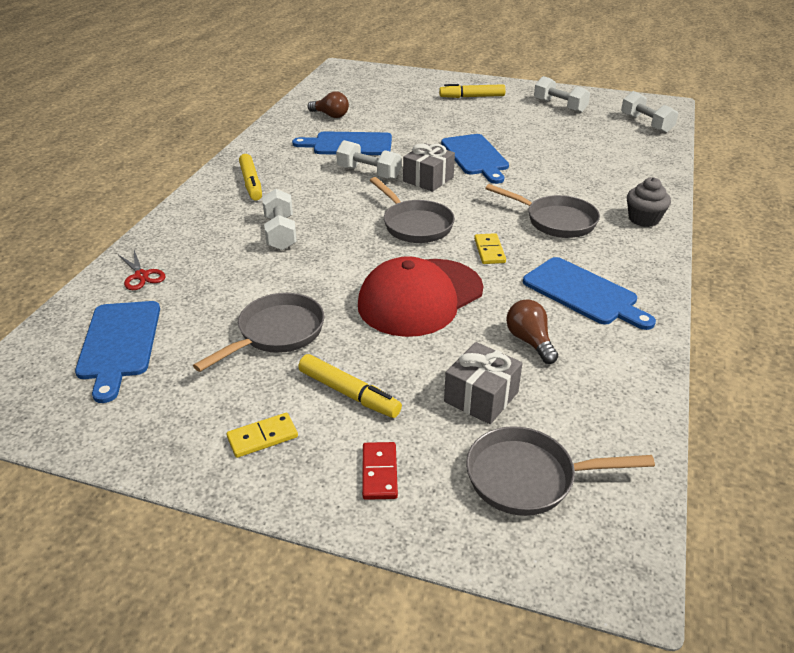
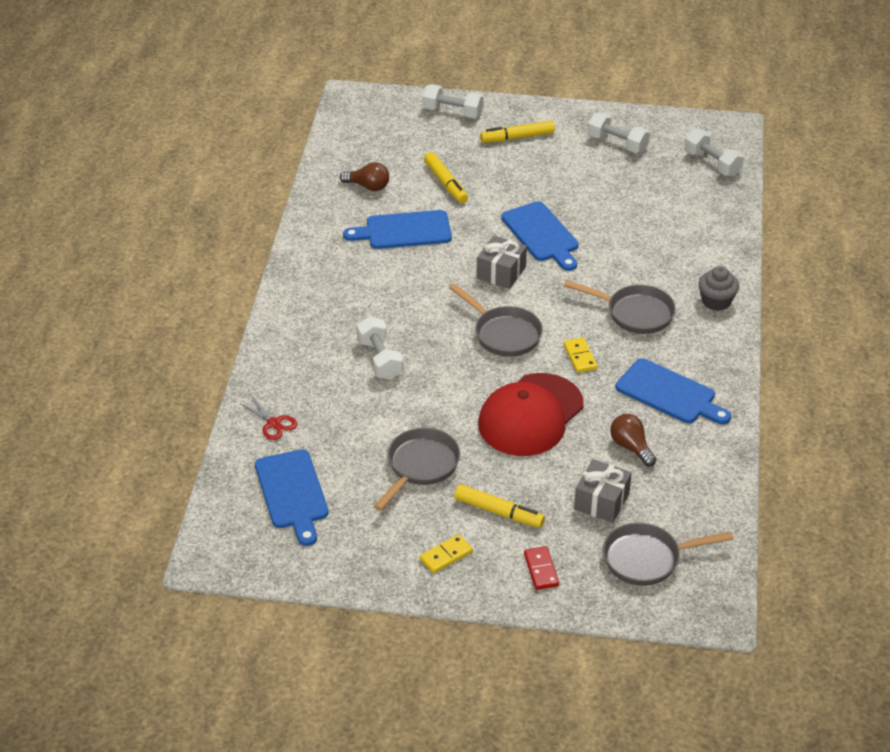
camera: 10 degrees left, 5 degrees up
(251, 183) = (324, 298): yellow marker -> yellow marker (445, 183)
(369, 173) = (438, 270): white dumbbell -> white dumbbell (452, 112)

